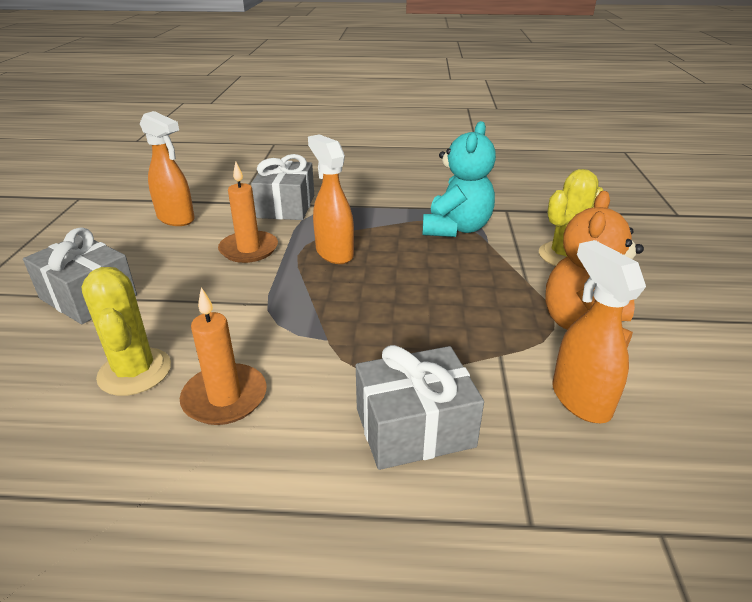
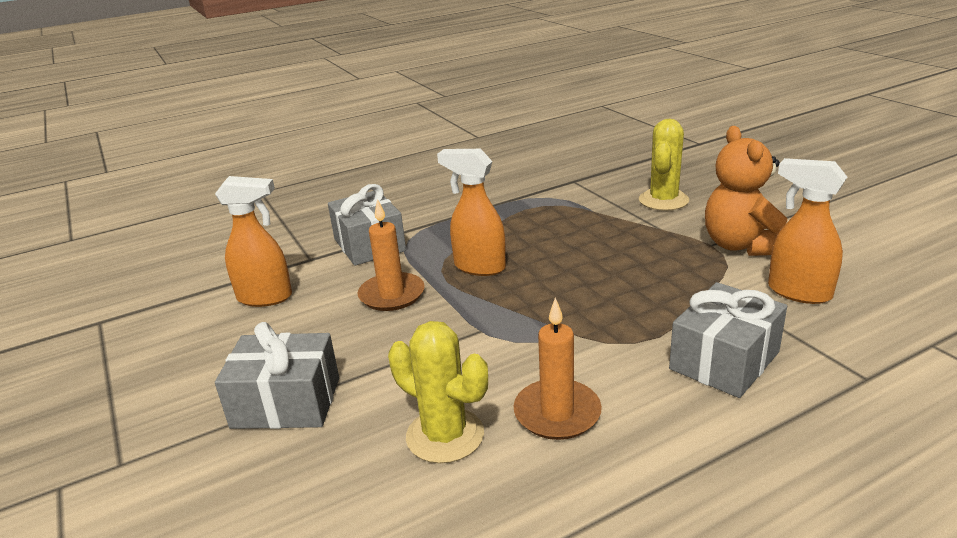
camera: 30 degrees left, 5 degrees down
(456, 228) = (554, 209): turquoise teddy bear -> none

